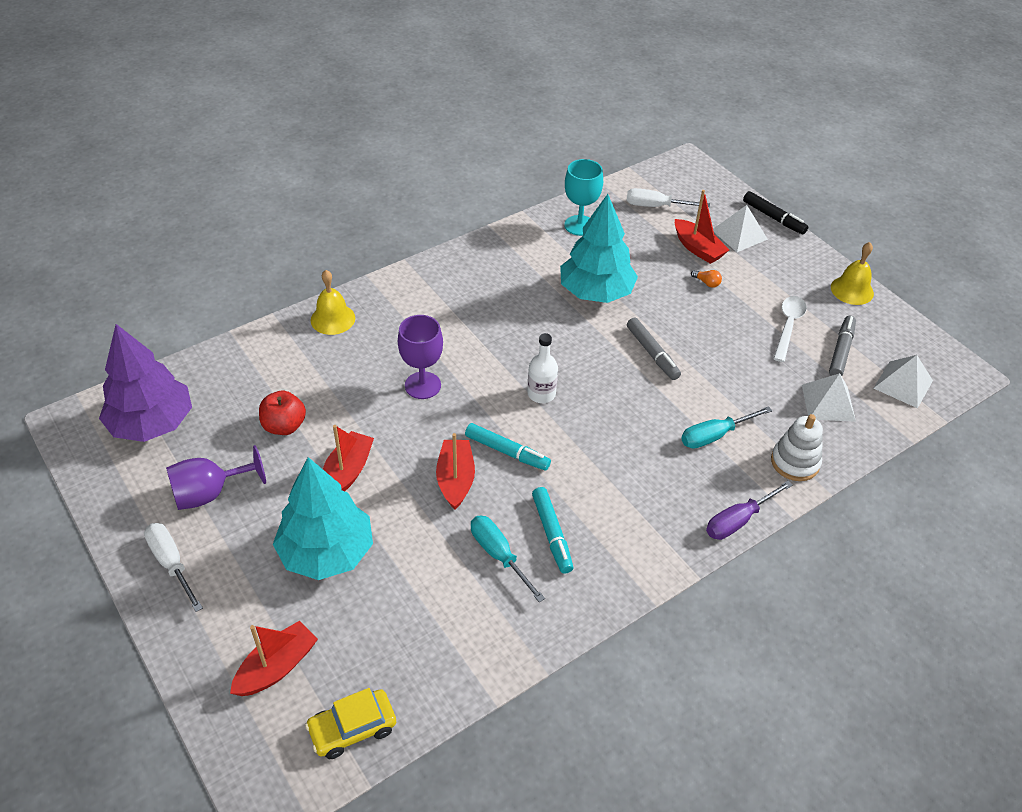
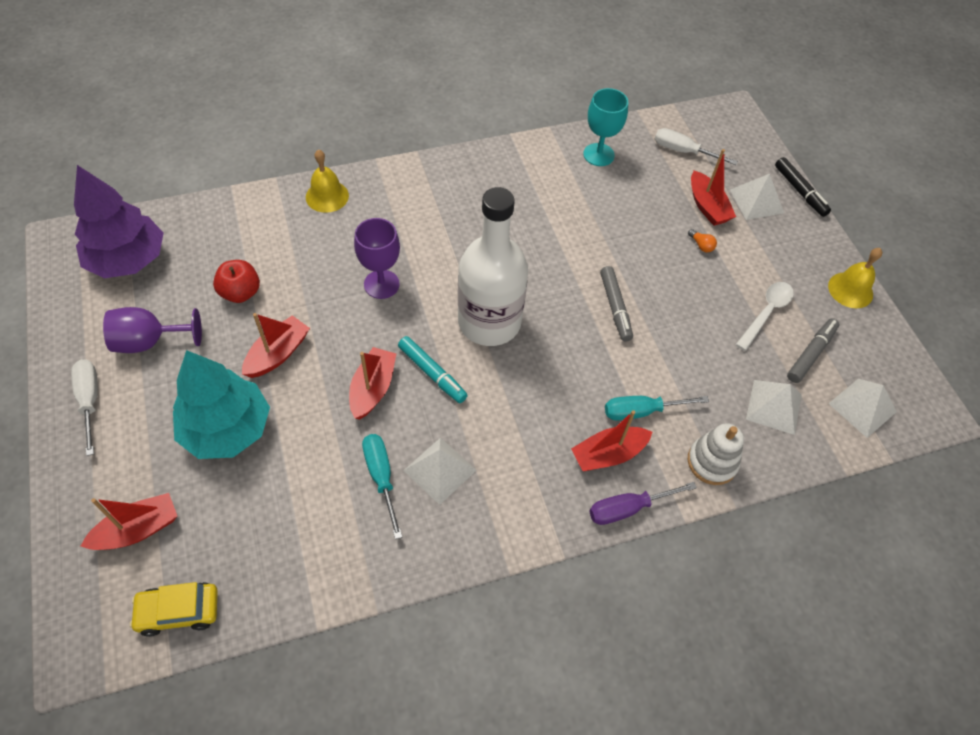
camera: 15 degrees right, 10 degrees up
(541, 394) = (489, 322): white bottle -> white bottle, size x2.23
(551, 534) = (440, 470): turquoise marker -> white pyramid
(596, 292) = (586, 229): turquoise tree -> none
(700, 480) = (608, 454): none -> red boat

